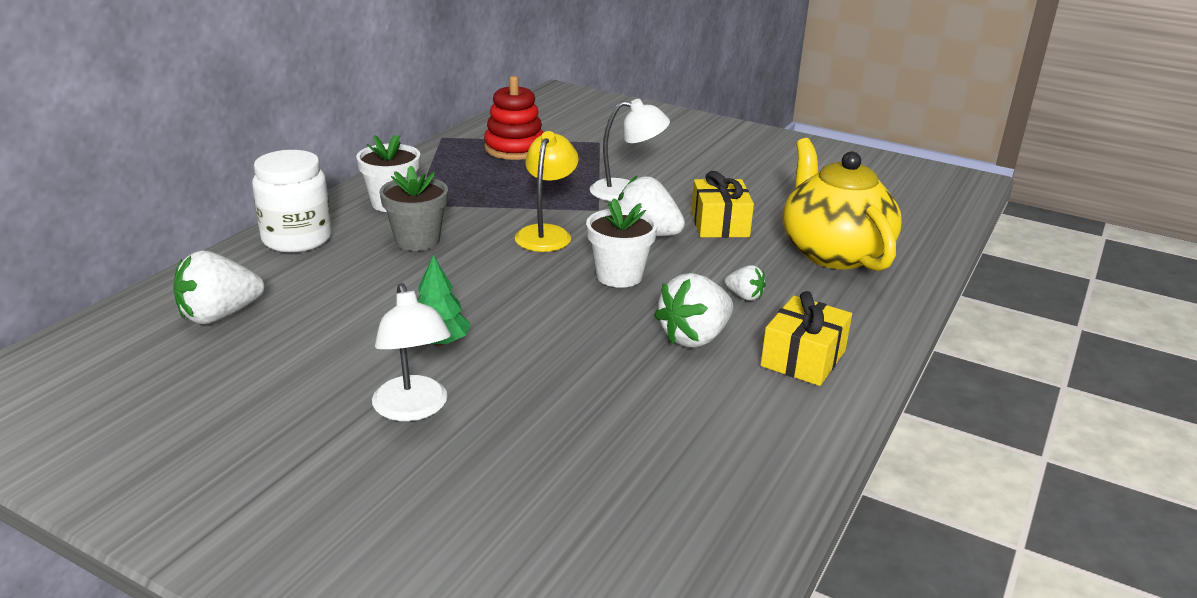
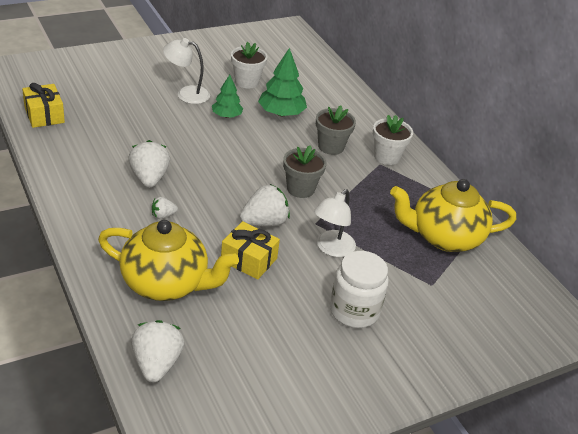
camera: 120 degrees right, 10 degrees up
(220, 316) = (304, 79): white strawberry -> white strawberry (156, 364)
(297, 239) = (364, 116): white jar -> white jar (354, 311)
(369, 300) = (281, 113): none -> green tree
(514, 148) = (444, 237): red stacking toy -> yellow teapot
(546, 233) = (300, 189): yellow lamp -> grey flower pot
(619, 276) = (229, 188): white flower pot -> white flower pot (246, 82)
(803, 358) = (94, 198): yellow gift -> yellow gift (44, 115)

